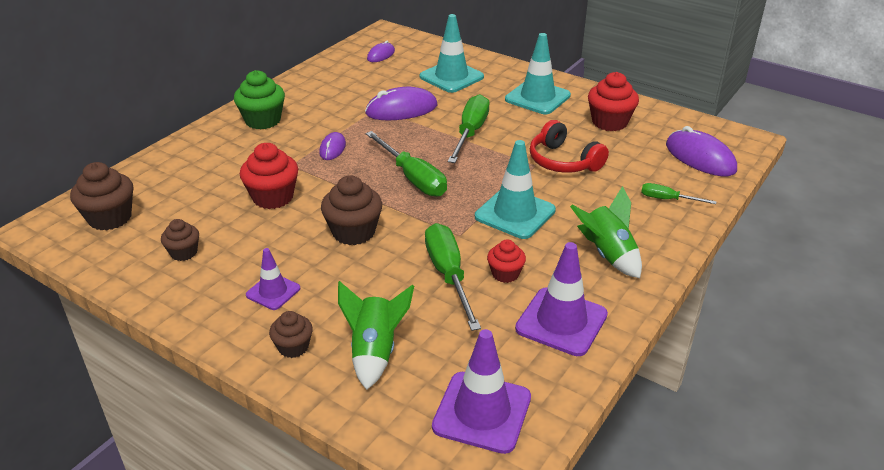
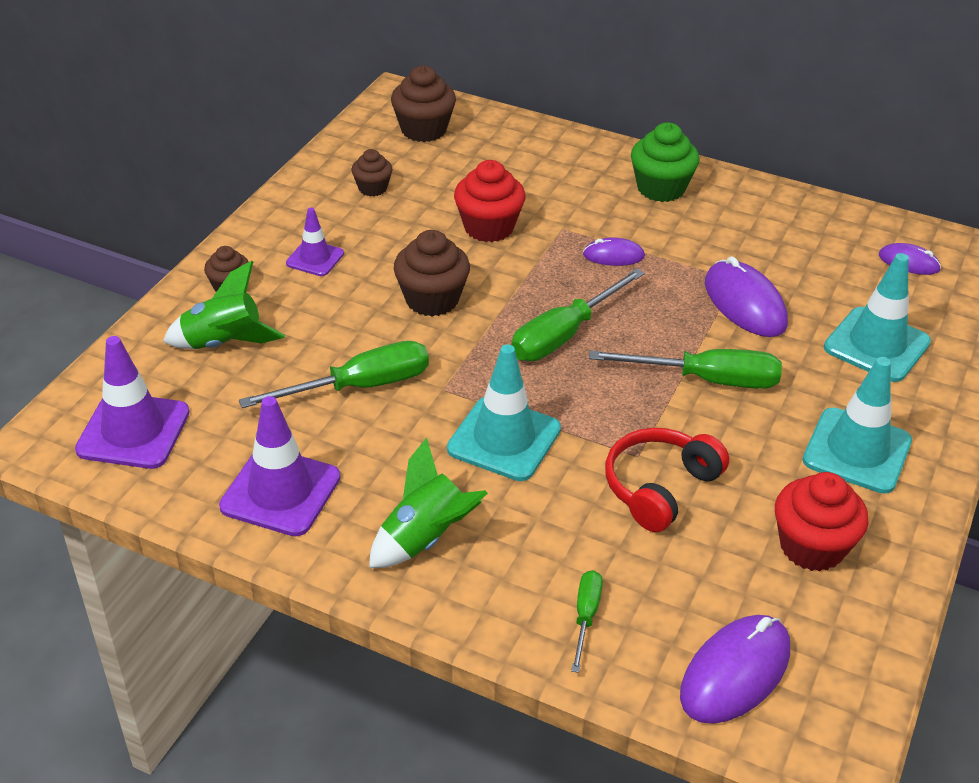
camera: 80 degrees right, 5 degrees up
(505, 274) = (368, 436): red cupcake -> none

